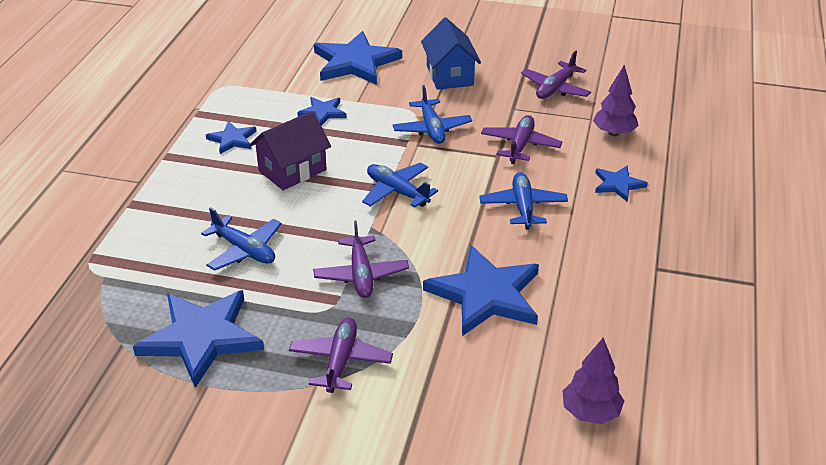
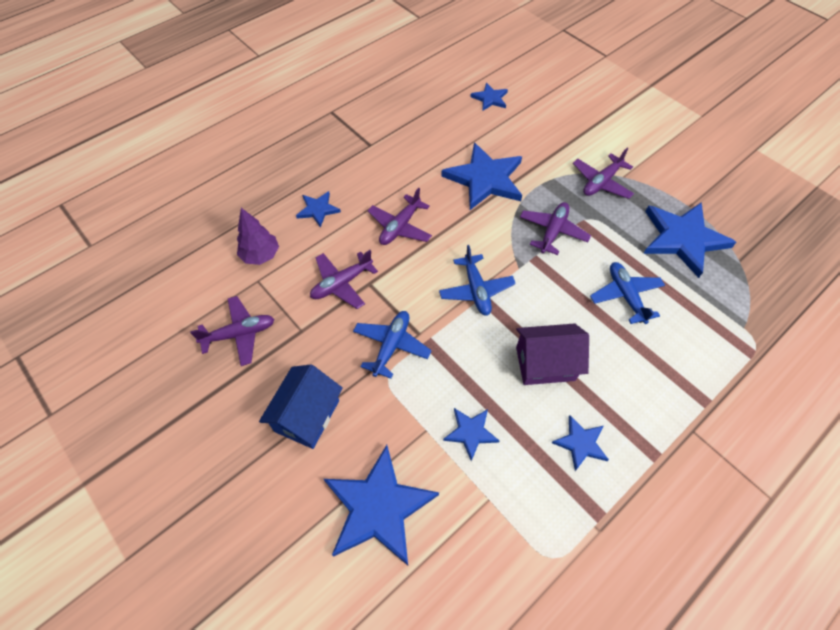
camera: 145 degrees left, 20 degrees up
(523, 207) = (400, 227): blue plane -> purple plane
(590, 412) = (490, 98): purple tree -> blue star

